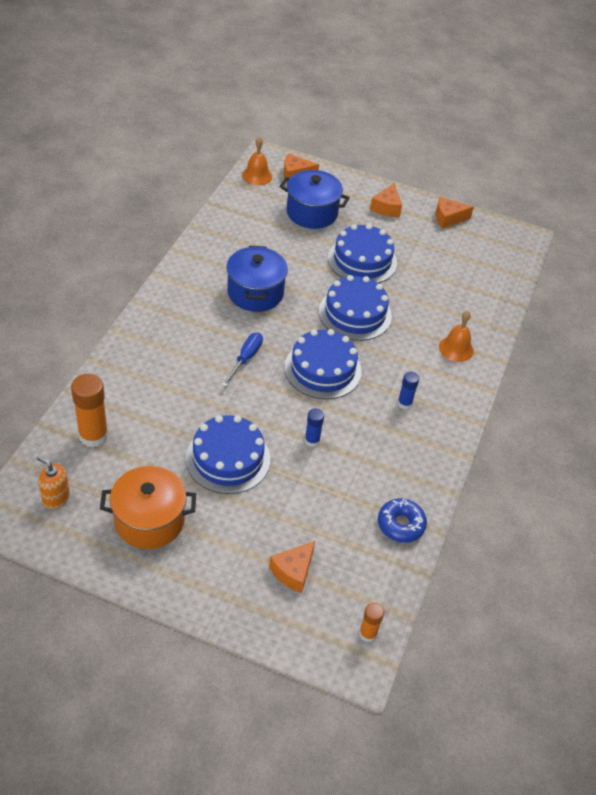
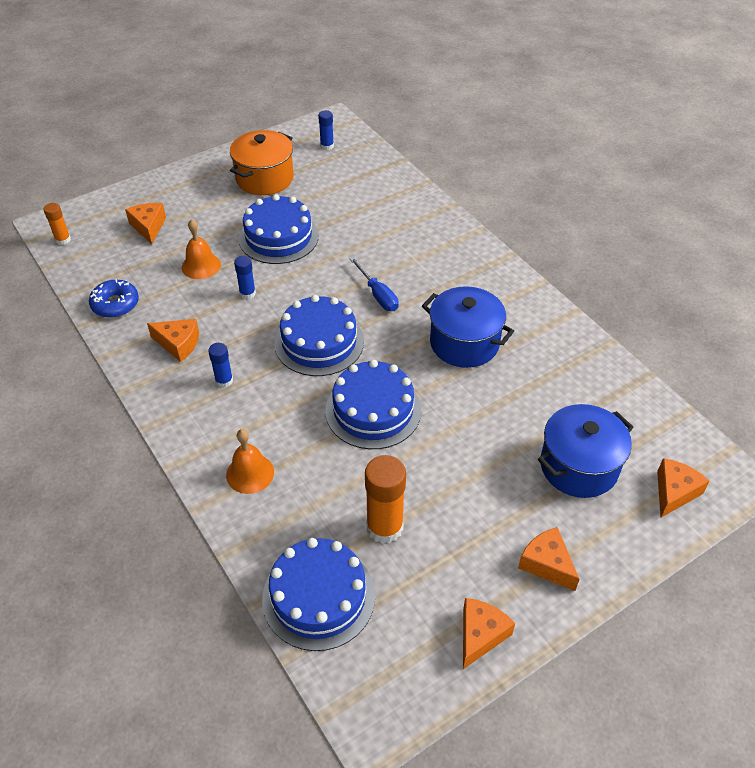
camera: 130 degrees right, 0 degrees up
(56, 498) = (327, 146): orange soap dispenser -> blue glue stick
(93, 435) = (368, 179): orange glue stick -> orange glue stick (384, 527)
(257, 176) = (688, 446): orange bell -> orange bell (201, 266)
(362, 260) = (455, 469): blue cake -> blue cake (318, 596)
(399, 452) = (178, 344): none -> orange cheese

